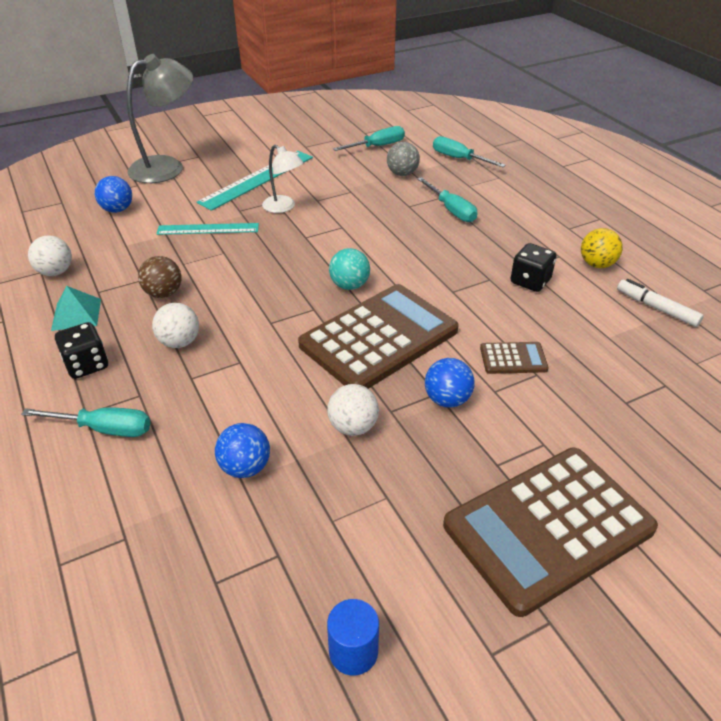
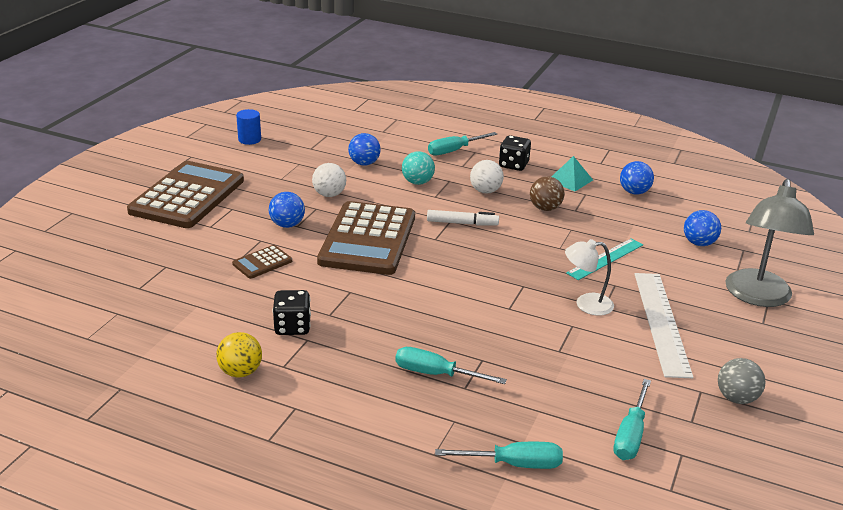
camera: 140 degrees right, 10 degrees down
(55, 272) = (634, 192): white ball -> blue ball
(257, 179) = (661, 322): turquoise ruler -> white ruler
(349, 285) = (433, 263): turquoise ball -> turquoise ball (417, 182)
(402, 174) = (543, 401): grey ball -> grey ball (736, 398)
(656, 308) = (164, 348): white marker -> white marker (462, 223)

